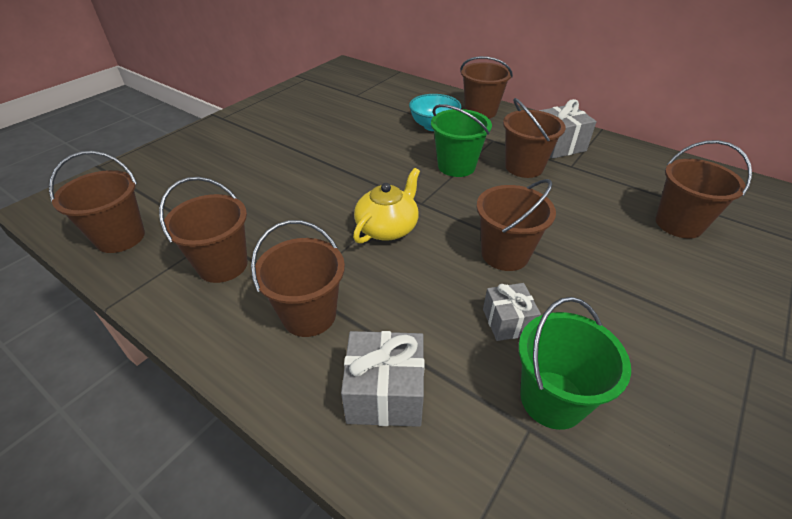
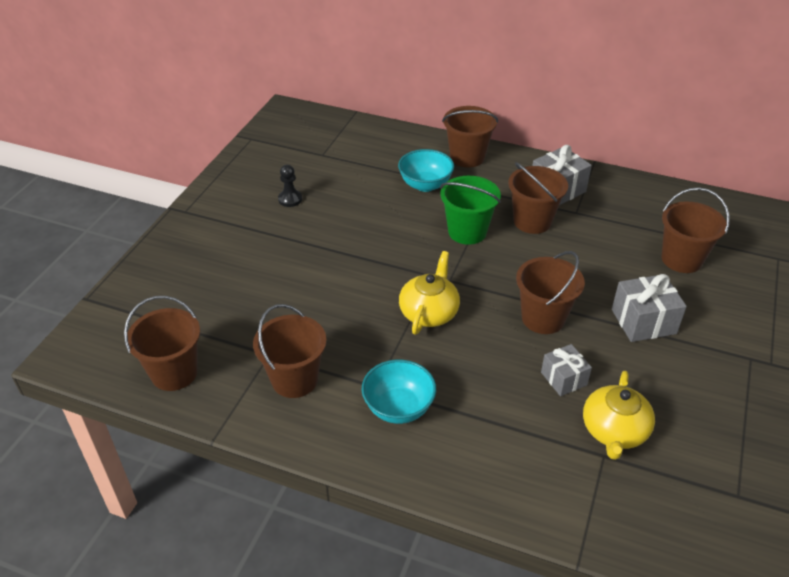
camera: 15 degrees left, 0 degrees up
(309, 315) = (398, 408): brown bucket -> turquoise bowl
(311, 121) = (290, 199): none -> black pawn
(385, 393) = (490, 455): grey gift -> grey gift (643, 321)
(552, 399) = (614, 431): green bucket -> yellow teapot

